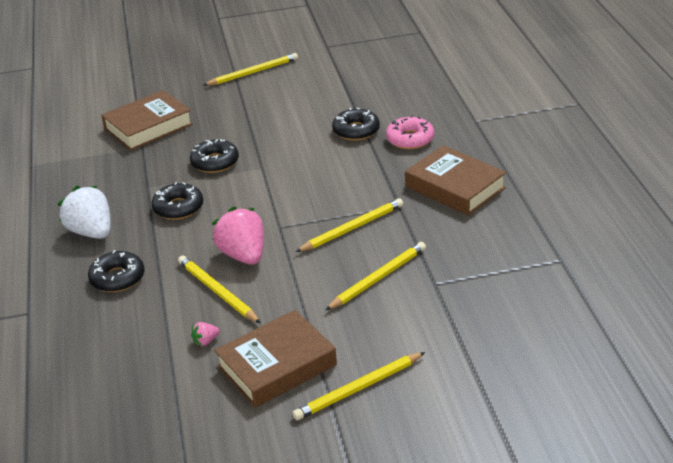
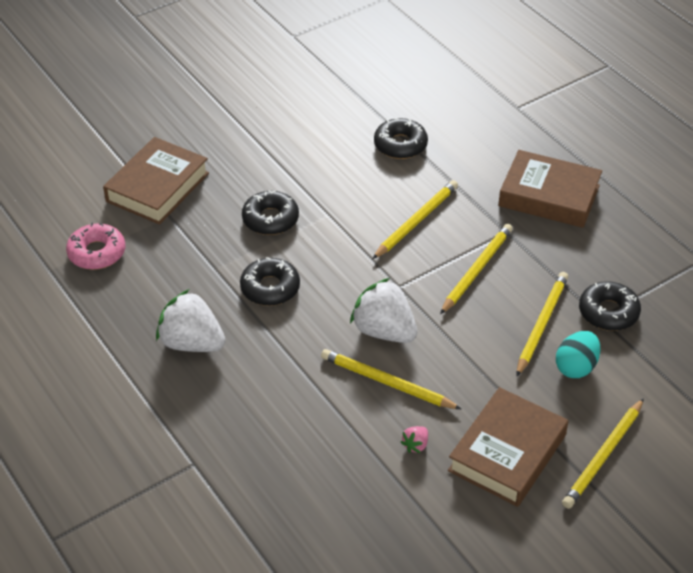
camera: 25 degrees left, 10 degrees up
(117, 278) = (265, 394): black donut -> black donut (608, 312)
(243, 255) = (384, 331): pink strawberry -> white strawberry
(253, 72) = (231, 88): yellow pencil -> yellow pencil (416, 221)
(384, 316) = (576, 367): none -> turquoise egg
(410, 139) = (465, 144): pink donut -> pink donut (97, 253)

